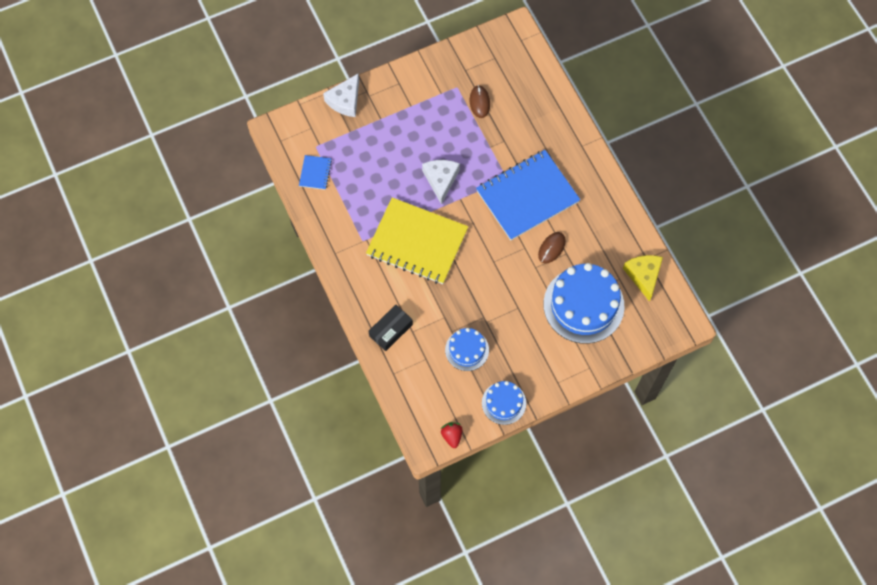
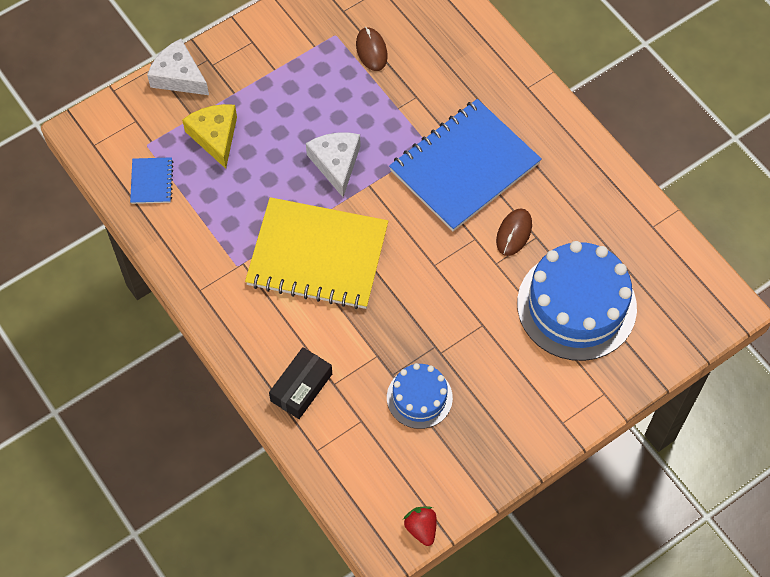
camera: 10 degrees left, 5 degrees down
(345, 100) = (179, 76): white cheese -> white cheese turned 105 degrees clockwise
(504, 403) = (489, 466): blue cake -> none
(643, 275) = (653, 250): yellow cheese -> yellow cheese (215, 136)

